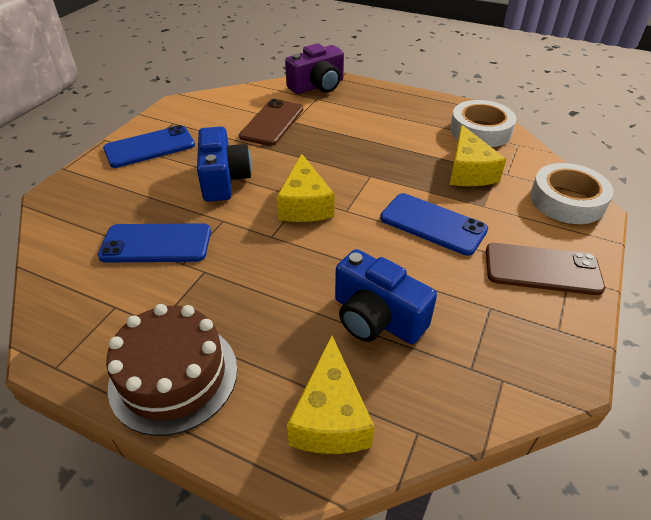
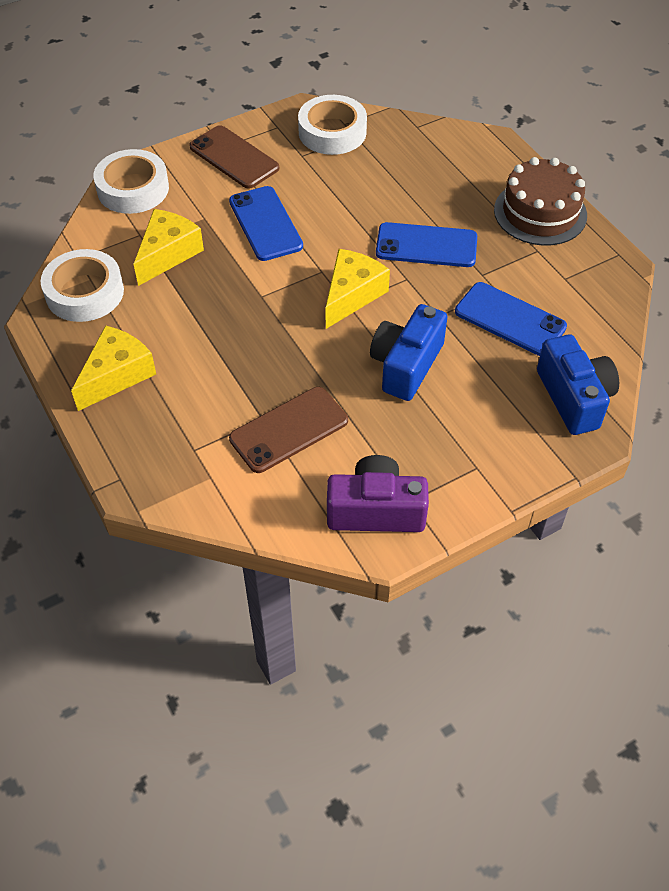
camera: 145 degrees left, 10 degrees up
(150, 147) = (461, 463): blue phone -> blue phone (426, 245)
(317, 86) = (166, 476): purple camera -> purple camera (376, 510)
(330, 416) = (458, 152): yellow cheese -> yellow cheese (117, 375)
(376, 318) = (382, 184): blue camera -> blue camera (574, 398)
(498, 357) = (332, 132): none -> white tape

